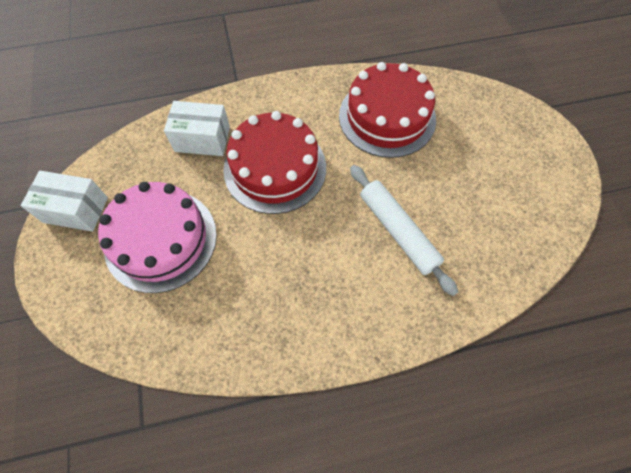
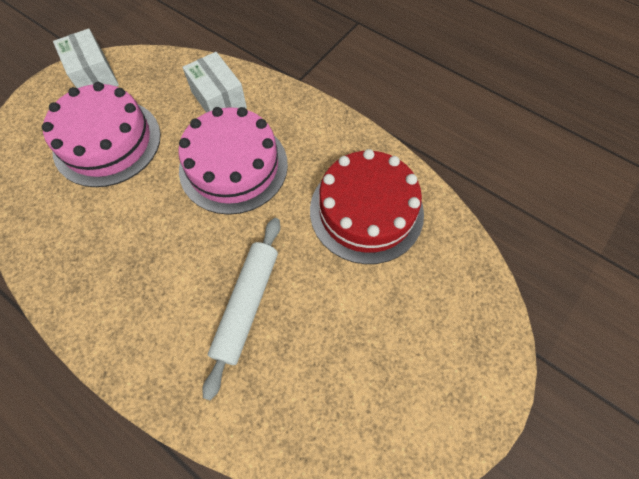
camera: 50 degrees right, 0 degrees up
(275, 168) = (233, 166): red cake -> pink cake

